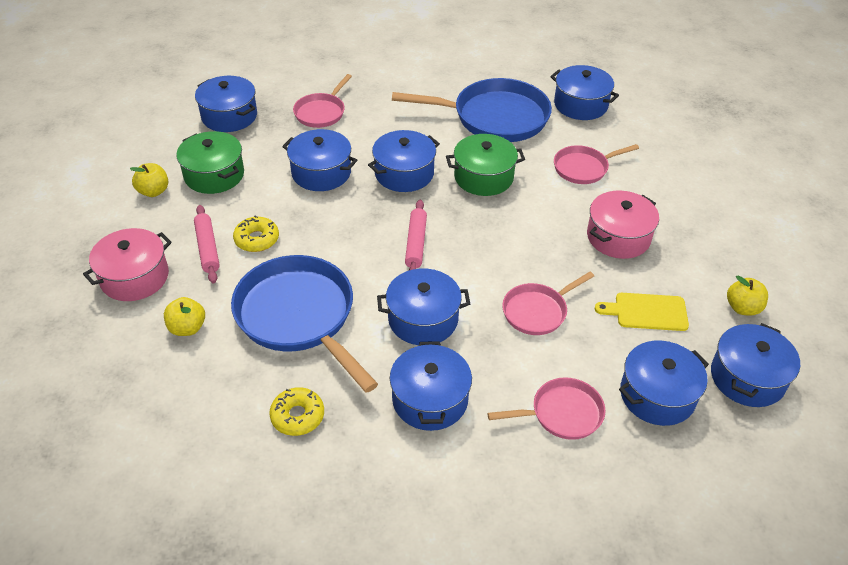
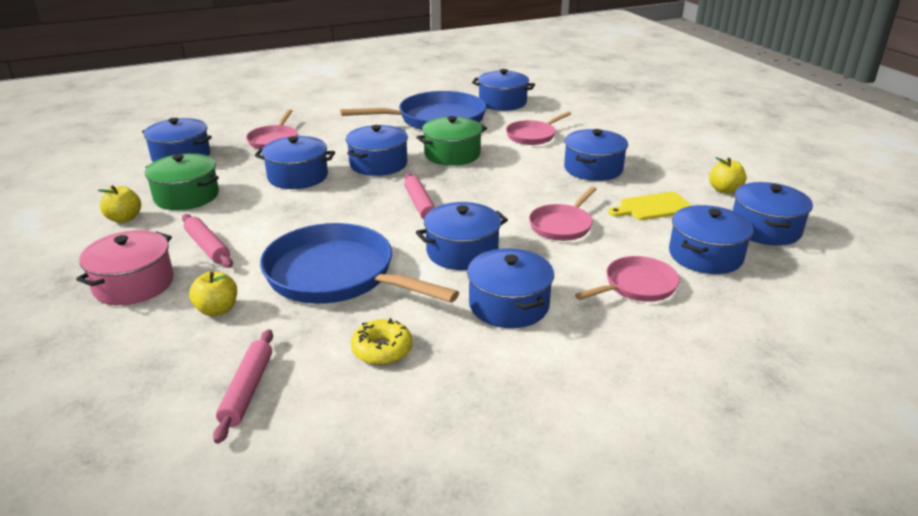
camera: 20 degrees left, 15 degrees down
(177, 425) = (247, 390): none -> pink rolling pin
(257, 239) = (258, 231): yellow donut -> none
(618, 237) = (593, 169): pink pot -> blue pot

